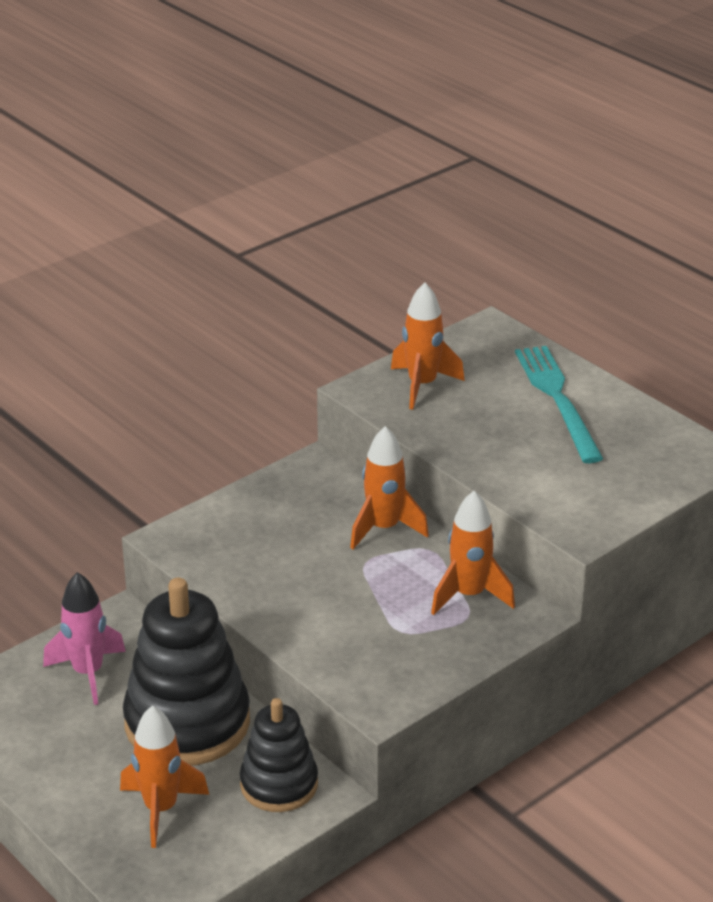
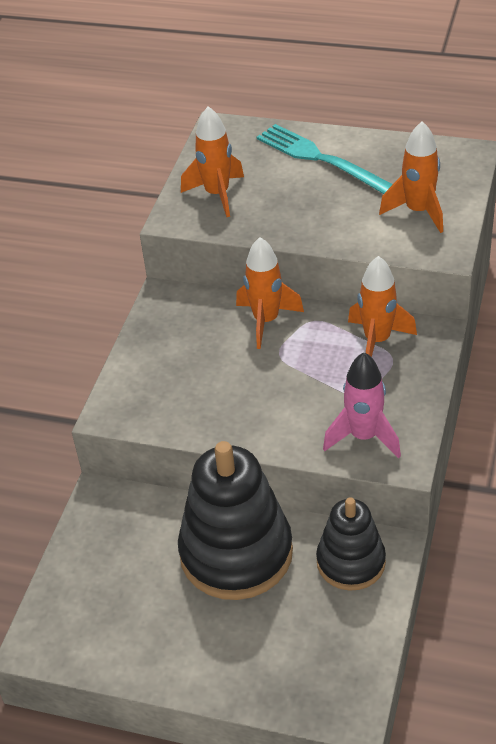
camera: 30 degrees left, 10 degrees up
(88, 673) = (120, 557): pink rocket -> pink rocket (364, 437)
(161, 809) = (285, 635): orange rocket -> orange rocket (418, 211)

